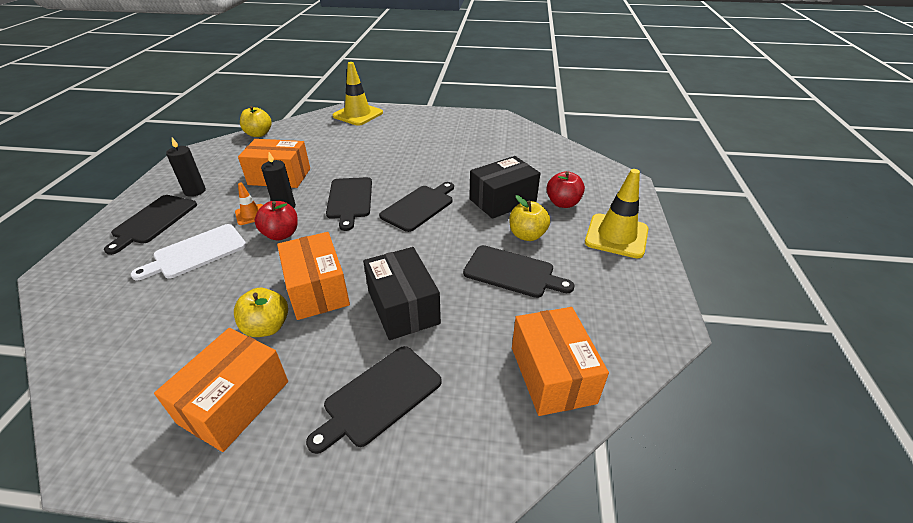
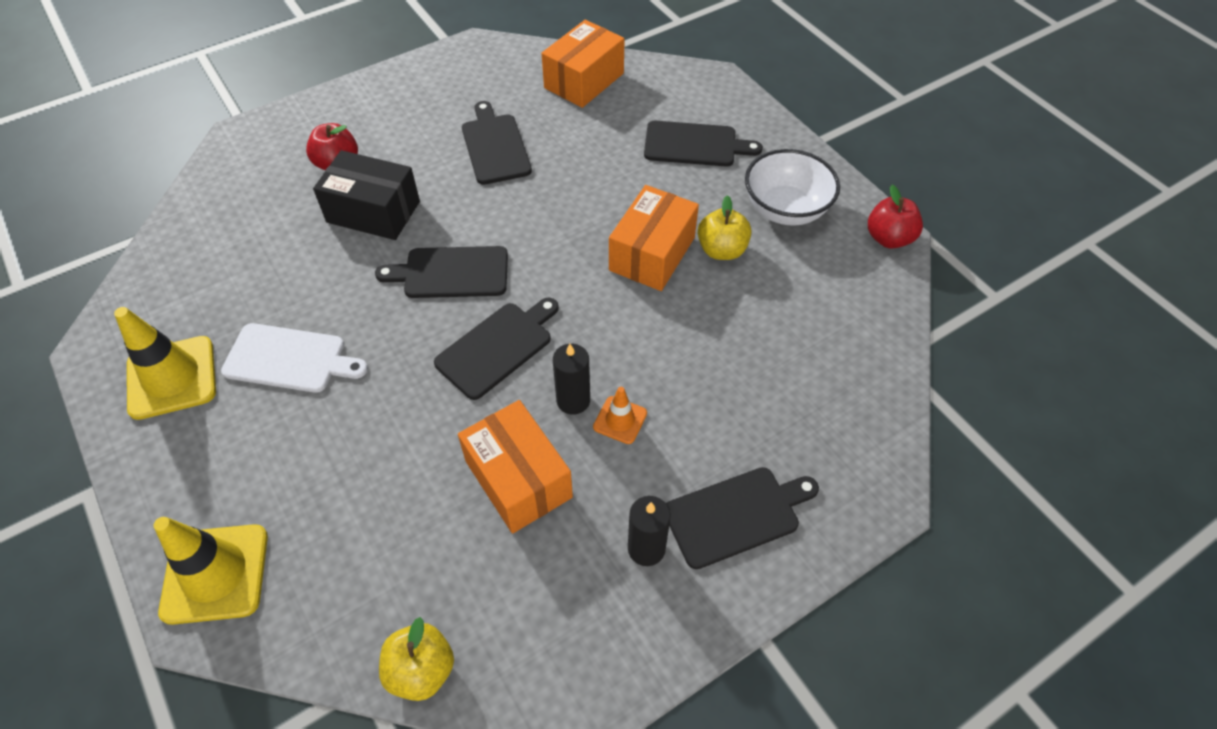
camera: 130 degrees left, 15 degrees up
(196, 252) = (720, 400): white cutting board -> white cutting board (289, 359)
(234, 402) = (785, 209): orange box -> white bowl
(281, 234) = (618, 353): red apple -> red apple (888, 238)
(403, 307) = (608, 185): black box -> none
(527, 235) = (426, 163): yellow apple -> none
(616, 236) = (371, 107): yellow traffic cone -> yellow traffic cone (172, 377)

